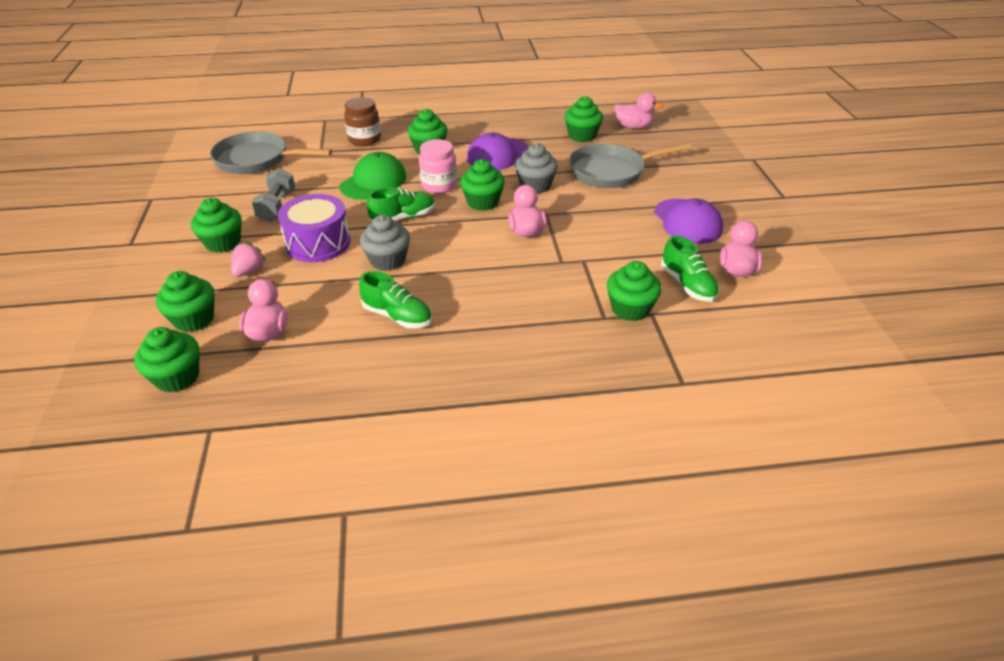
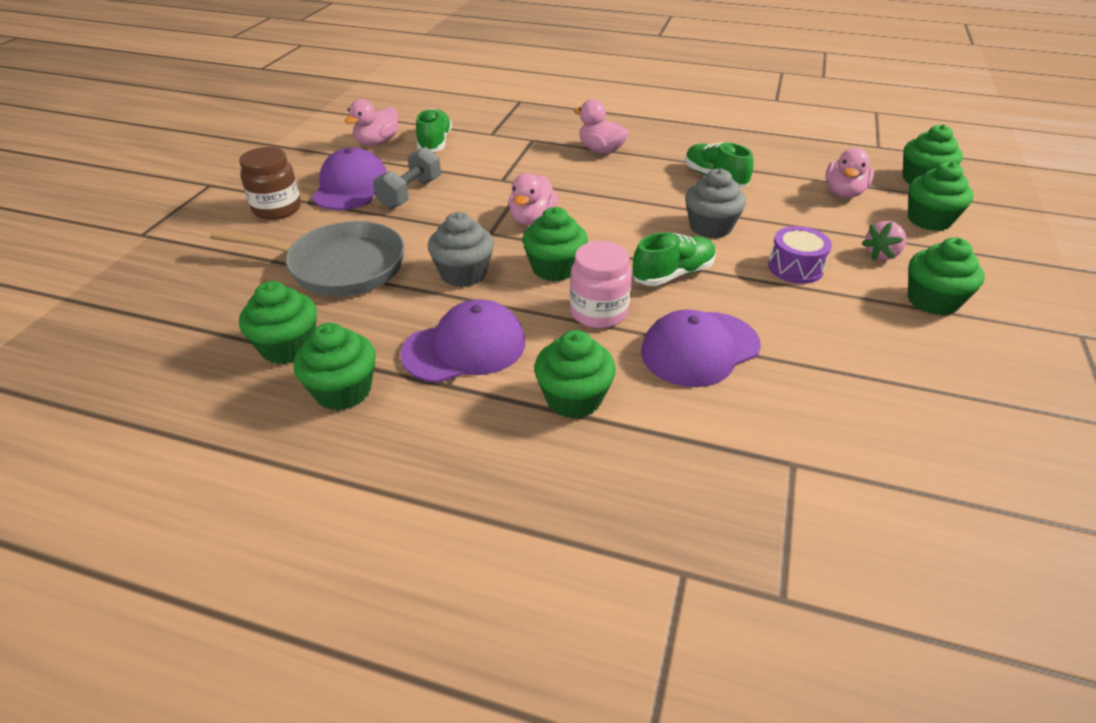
camera: 155 degrees left, 0 degrees up
(257, 160) = (934, 478): grey pan -> none
(277, 206) = (864, 342): grey dumbbell -> grey dumbbell (410, 193)
(318, 243) = (795, 268): purple drum -> purple drum, size x0.63
(364, 139) = (692, 473): brown jar -> brown jar (277, 209)
(373, 181) = (699, 349): green cap -> purple cap
(403, 217) = (673, 274): green shoe -> green shoe turned 150 degrees clockwise
(630, 309) = (504, 140): green cupcake -> green cupcake (343, 391)
(633, 127) = (182, 341): pink duck -> pink duck (601, 150)

